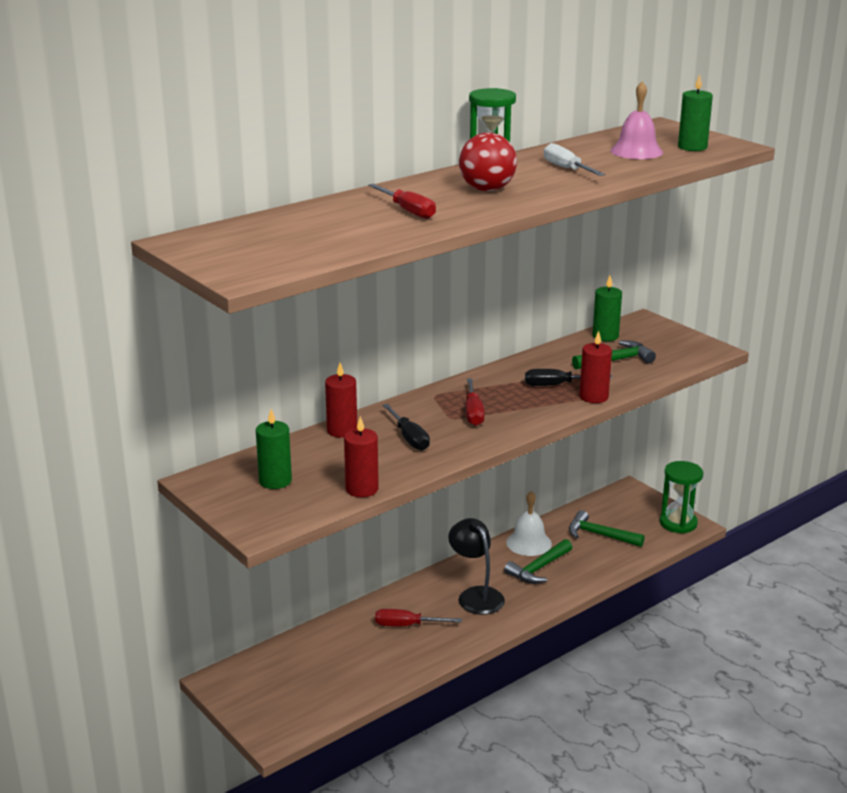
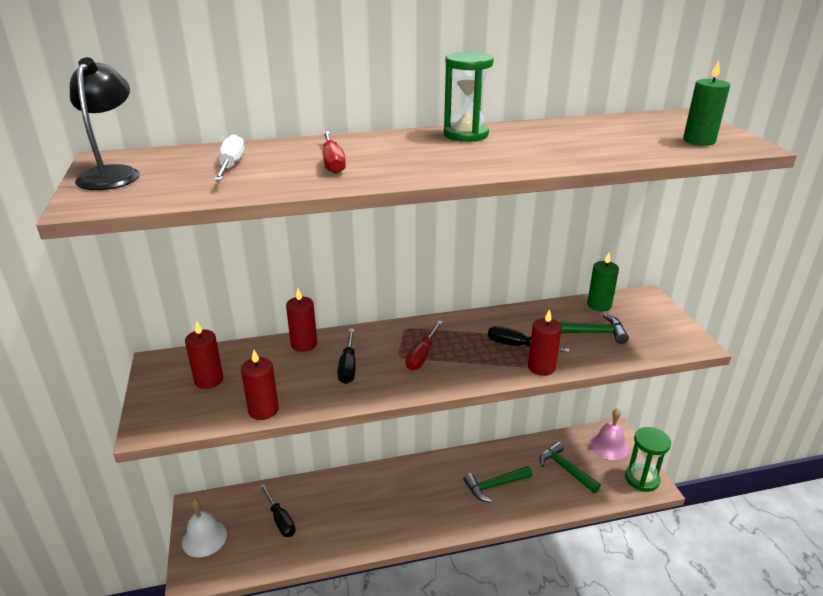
camera: 25 degrees right, 5 degrees up
(275, 481) = (209, 380): green candle -> red candle
(330, 662) = (280, 520): none -> black screwdriver
(407, 625) = (358, 505): red screwdriver -> none
(476, 595) = (429, 495): black lamp -> black lamp (112, 174)
(487, 190) = (435, 153): red ball -> none
(528, 543) = (502, 457): white bell -> white bell (204, 538)
(566, 169) = (539, 144): white screwdriver -> white screwdriver (231, 165)
(636, 151) = (633, 137): pink bell -> pink bell (609, 446)

